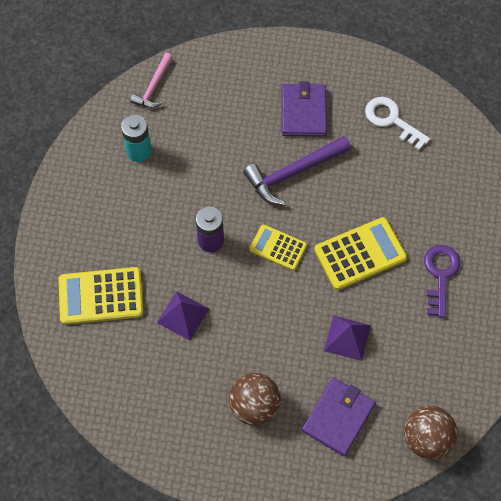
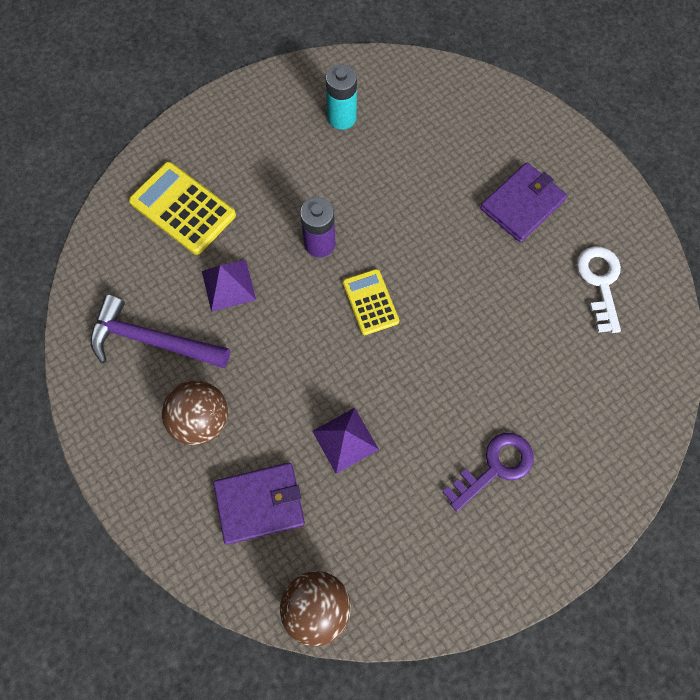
camera: 45 degrees right, 5 degrees up
(154, 87) = (411, 75): pink hammer -> none
(293, 173) = (455, 250): purple hammer -> purple hammer (152, 340)
(360, 254) = (438, 376): yellow calculator -> none

